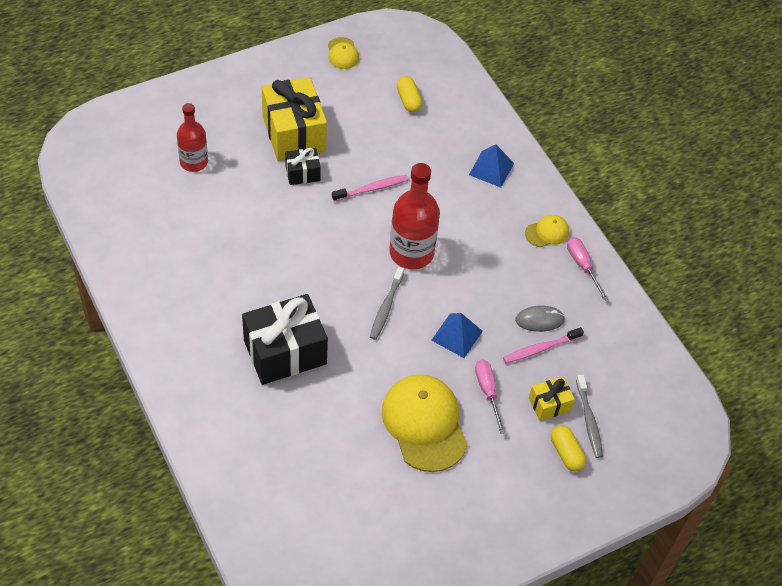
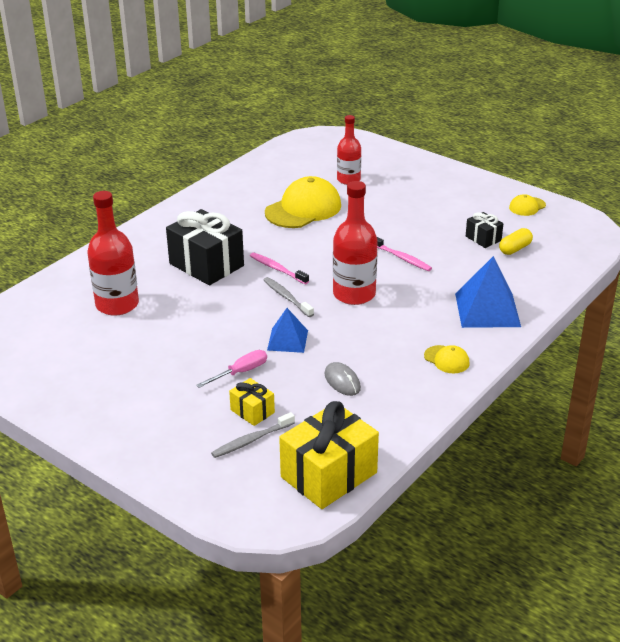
camera: 70 degrees right, 20 degrees down
(294, 133) = (420, 209): yellow gift -> yellow gift (329, 475)
(302, 173) = (384, 224): black gift -> black gift (483, 238)
(314, 458) = (117, 304): none -> red bottle
(386, 307) = (286, 297): grey toothbrush -> grey toothbrush turned 60 degrees clockwise
(424, 424) = (184, 348): yellow cap -> yellow cap (303, 209)
(491, 169) = (487, 310): blue pyramid -> blue pyramid, size x1.64
(540, 349) = (310, 390): pink toothbrush -> pink toothbrush (277, 269)
(566, 453) = (205, 435): yellow capsule -> none
(582, 266) = (427, 391): pink screwdriver -> none

